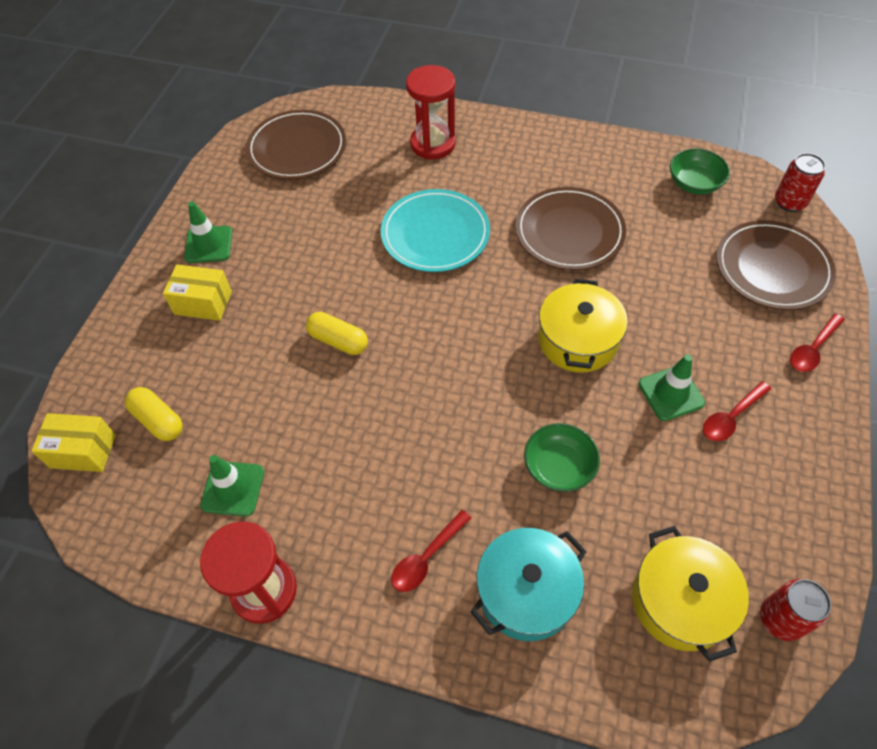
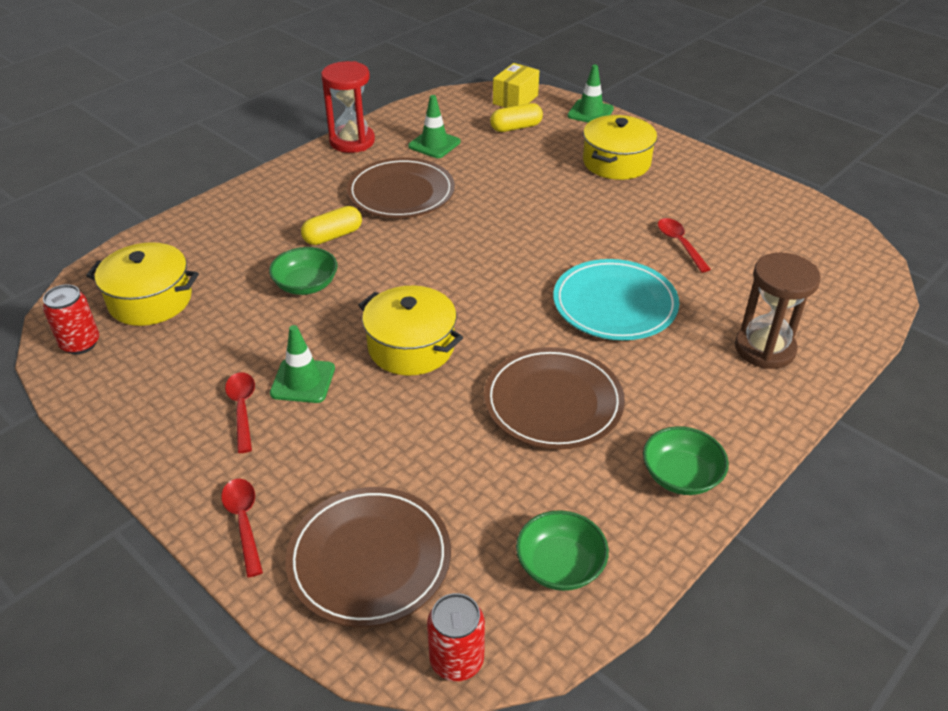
camera: 115 degrees right, 15 degrees down
(203, 303) = (616, 162): yellow box -> yellow pot
(208, 244) = (685, 176): green traffic cone -> green traffic cone (590, 112)
(297, 148) = (801, 252): brown plate -> brown plate (401, 193)
(338, 341) = (525, 214): yellow capsule -> yellow capsule (333, 236)
(427, 557) = (306, 203): red spoon -> red spoon (679, 244)
(433, 144) = (764, 349): red hourglass -> brown hourglass
(526, 592) = (237, 235): turquoise pot -> none
(583, 154) = (681, 476): none -> green bowl

